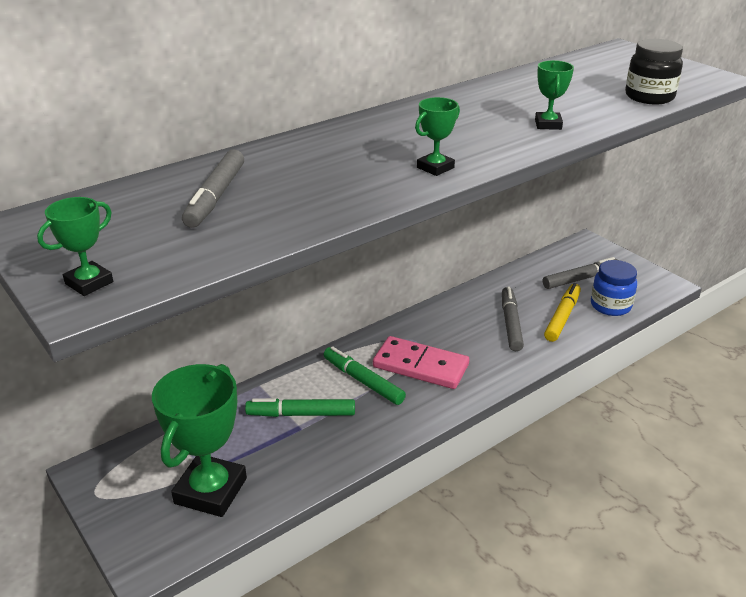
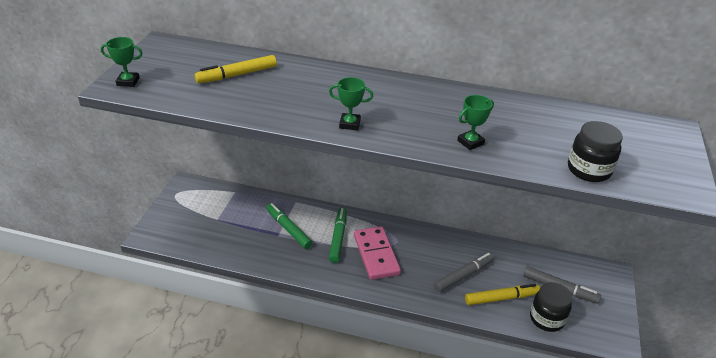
camera: 50 degrees right, 5 degrees up
(211, 491) = (207, 229): green trophy -> none
(215, 197) = (237, 75): grey marker -> yellow marker
(610, 306) = (547, 319): blue jar -> black jar

